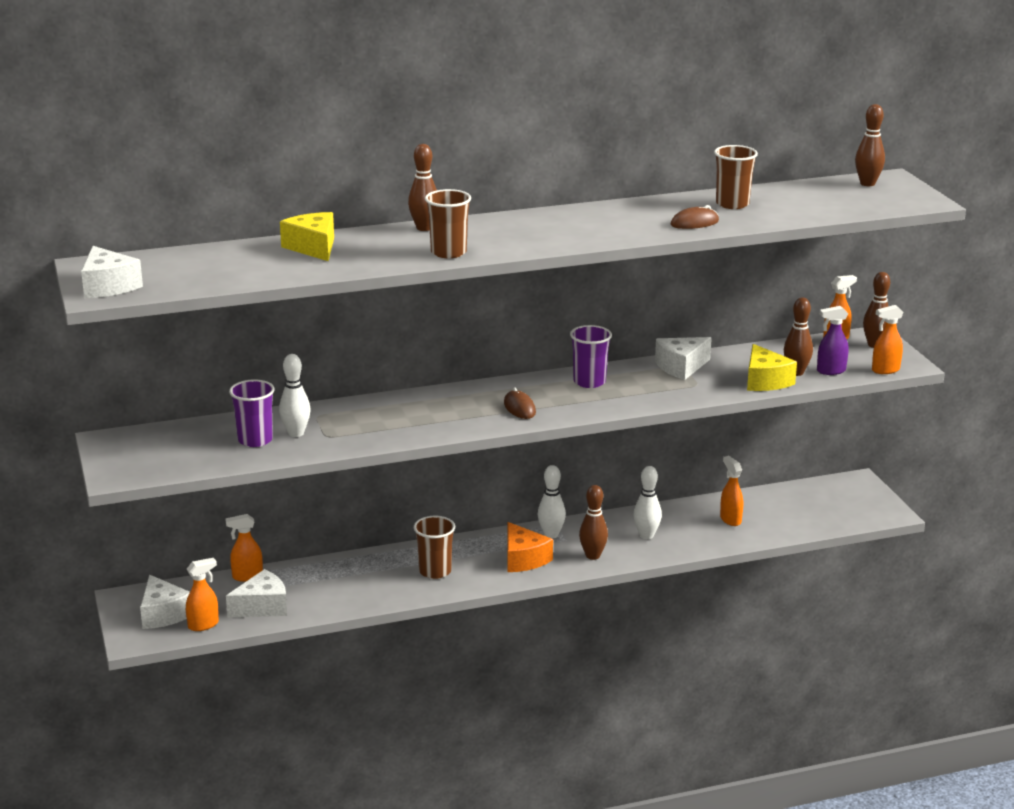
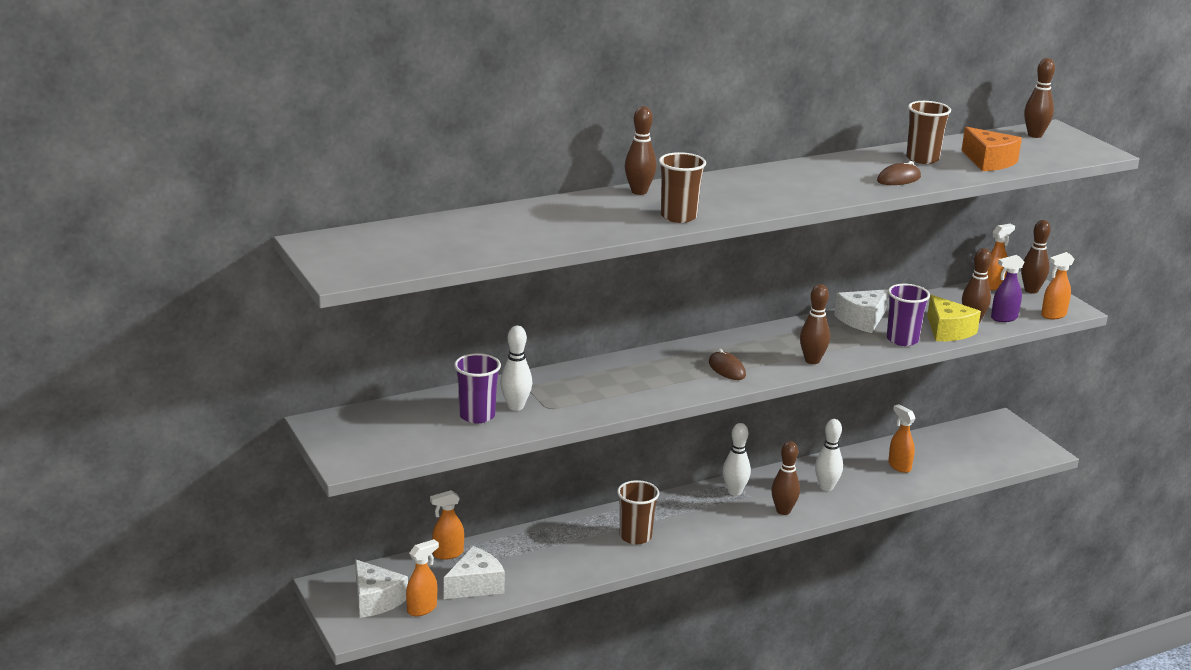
camera: 10 degrees left, 0 degrees up
(108, 286) = (349, 264): white cheese -> none
(313, 247) = (539, 215): yellow cheese -> none
(523, 559) = (717, 518): orange cheese -> orange cheese (989, 161)
(589, 382) = (781, 339): purple cup -> purple cup (902, 340)
(610, 404) = (812, 360): none -> brown bowling pin

